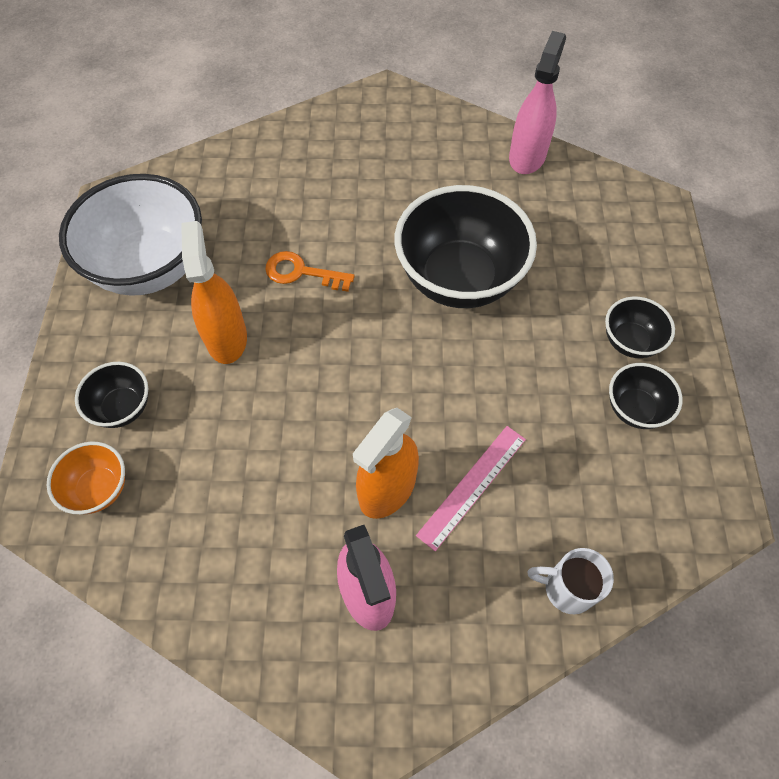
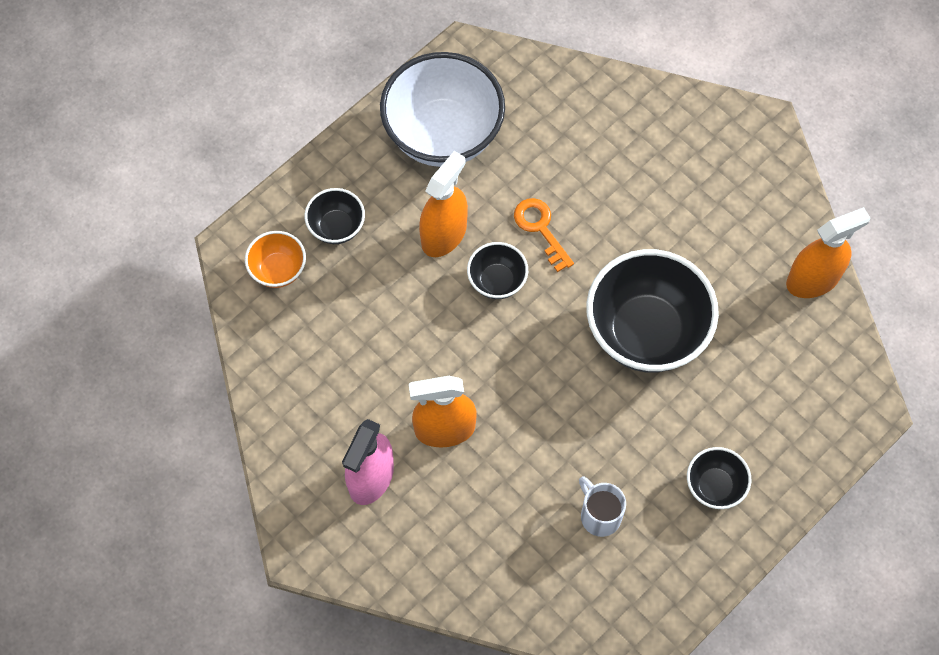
camera: 45 degrees right, 5 degrees up
(472, 486) = (498, 477): pink ruler -> none
(527, 156) = (813, 280): pink spray bottle -> orange spray bottle
(567, 588) = (488, 587): white mug -> white mug (599, 515)
(635, 409) = (661, 531): black bowl -> black bowl (497, 281)

